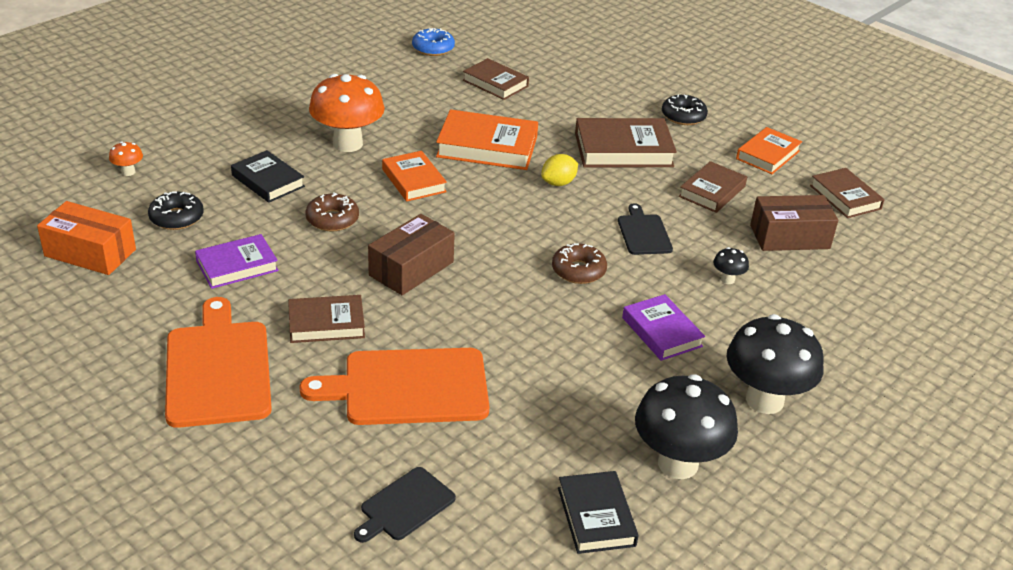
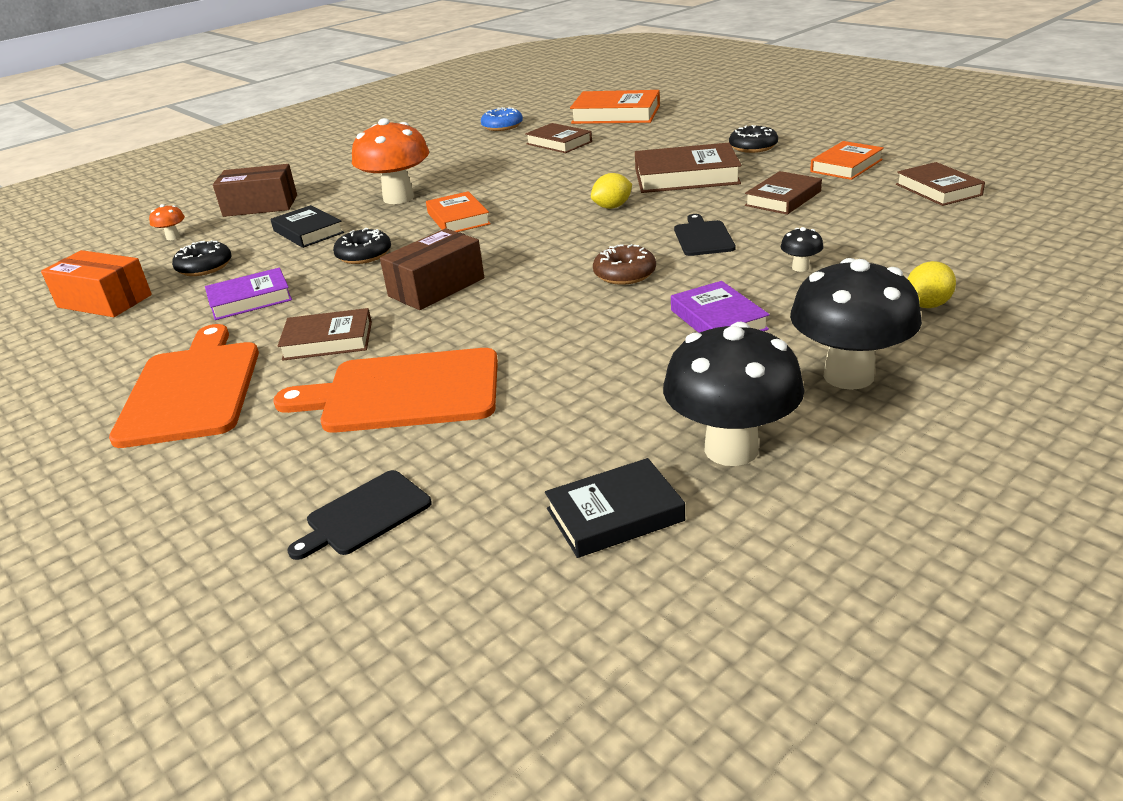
camera: 10 degrees right, 5 degrees down
(332, 219) = (364, 255): brown donut -> black donut
(487, 147) = (541, 187): orange book -> orange book (616, 114)
(596, 517) = (615, 515): black book -> black book turned 75 degrees clockwise
(789, 237) = (874, 226): brown box -> brown box (260, 206)
(827, 332) = (927, 305): none -> yellow lemon

